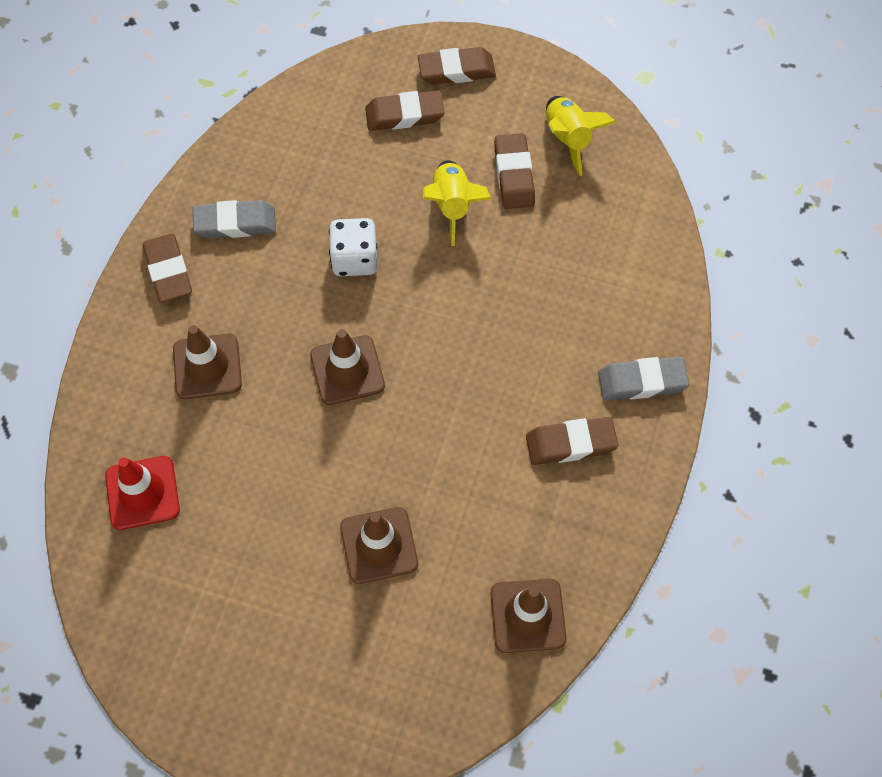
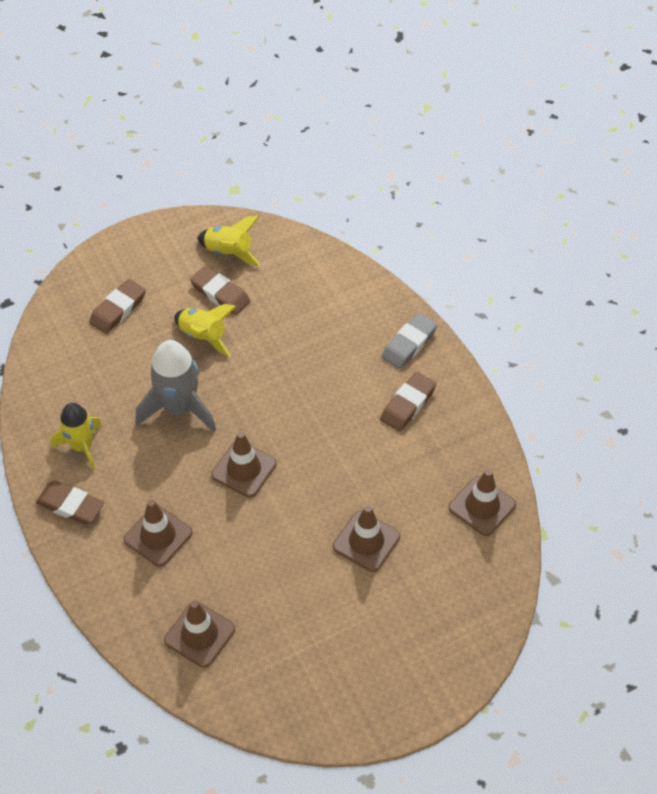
camera: 45 degrees left, 10 degrees down
(142, 493) = (199, 634): red traffic cone -> brown traffic cone
(235, 223) = (82, 446): grey eraser -> yellow rocket
(354, 259) = (179, 408): white dice -> grey rocket
(456, 70) = (121, 263): brown eraser -> none

